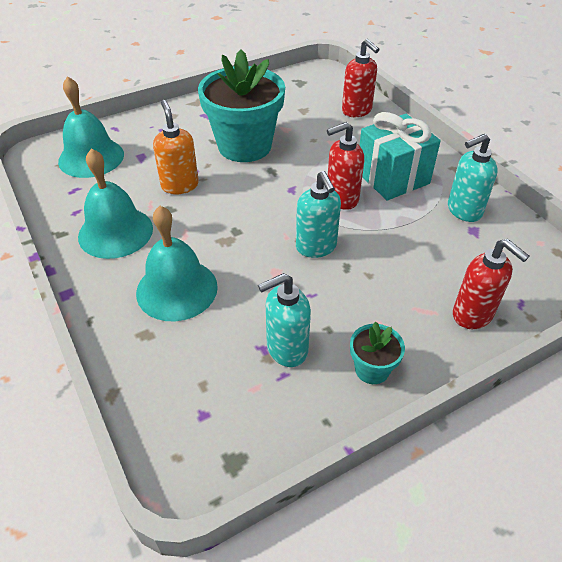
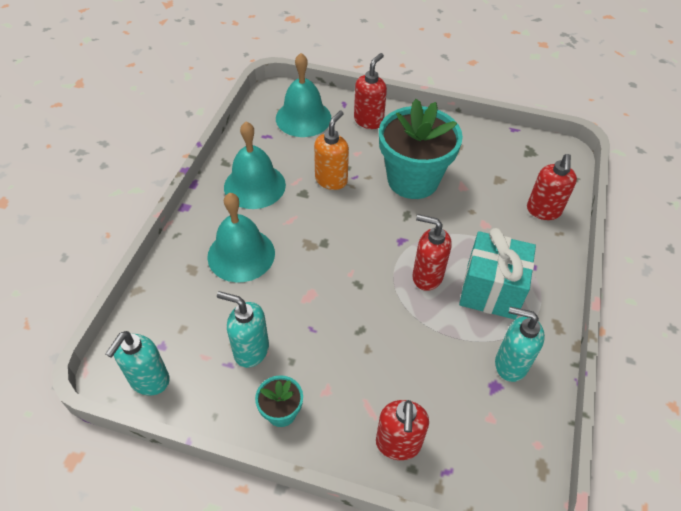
camera: 45 degrees right, 5 degrees up
(153, 128) = (368, 121): none -> red soap dispenser
(316, 247) = (359, 298): turquoise soap dispenser -> turquoise soap dispenser (149, 380)

